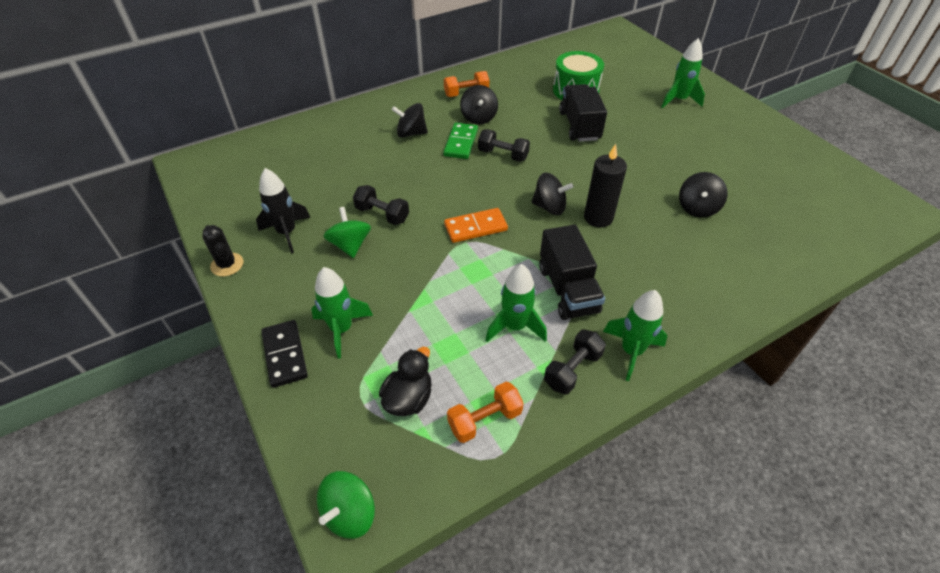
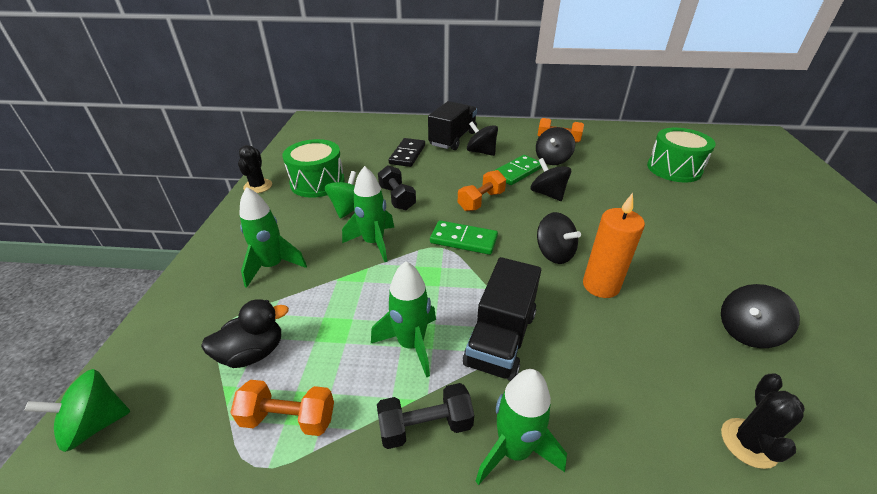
camera: 35 degrees right, 10 degrees down
(285, 355) = (216, 263): black domino -> black domino (407, 154)
(287, 233) = (317, 182): black rocket -> green drum
(457, 185) = (481, 201): none -> orange dumbbell
(475, 227) = (463, 240): orange domino -> green domino
(503, 155) = (548, 194): black dumbbell -> black spinning top
(579, 126) = (652, 198): black truck -> black truck (453, 139)
(598, 217) = (600, 285): black candle -> orange candle
(678, 100) = (803, 214): green rocket -> green rocket (374, 243)
(735, 276) = (749, 443): none -> black cactus

